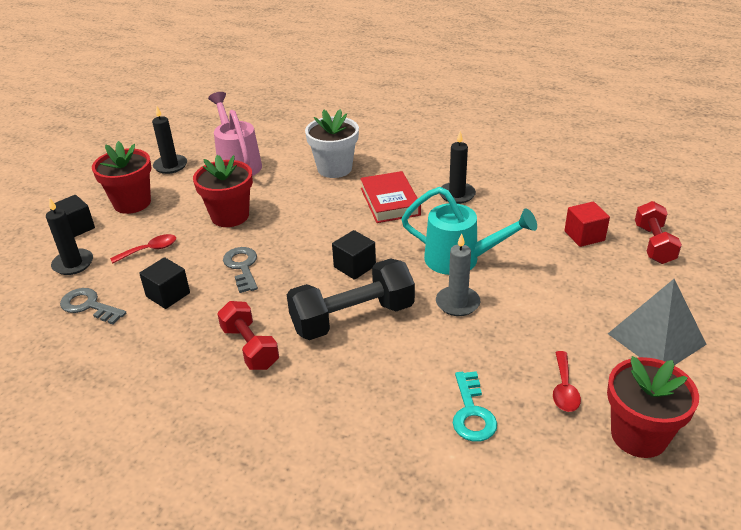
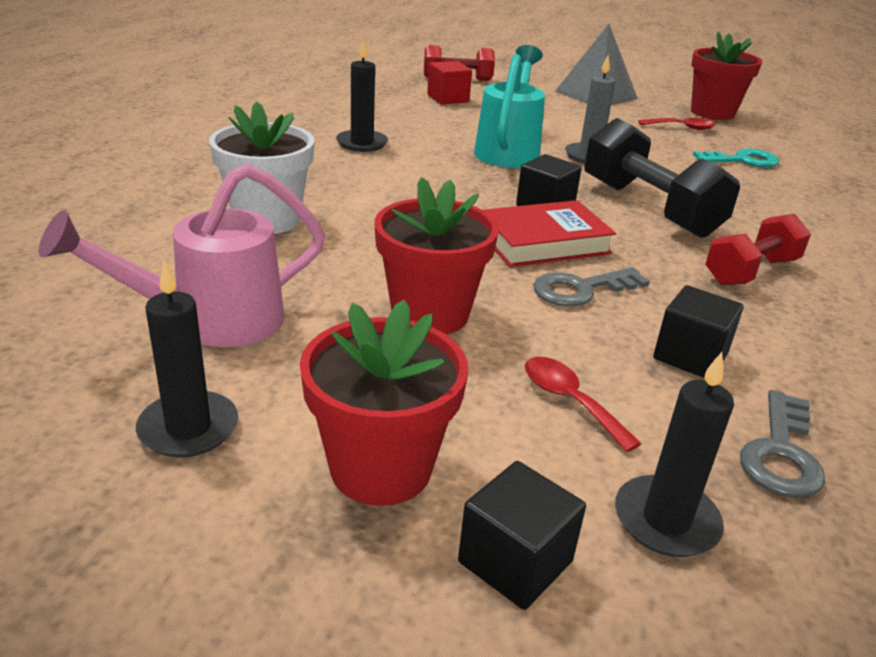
camera: 100 degrees left, 5 degrees down
(390, 202) = (379, 181): red book -> red book (543, 242)

